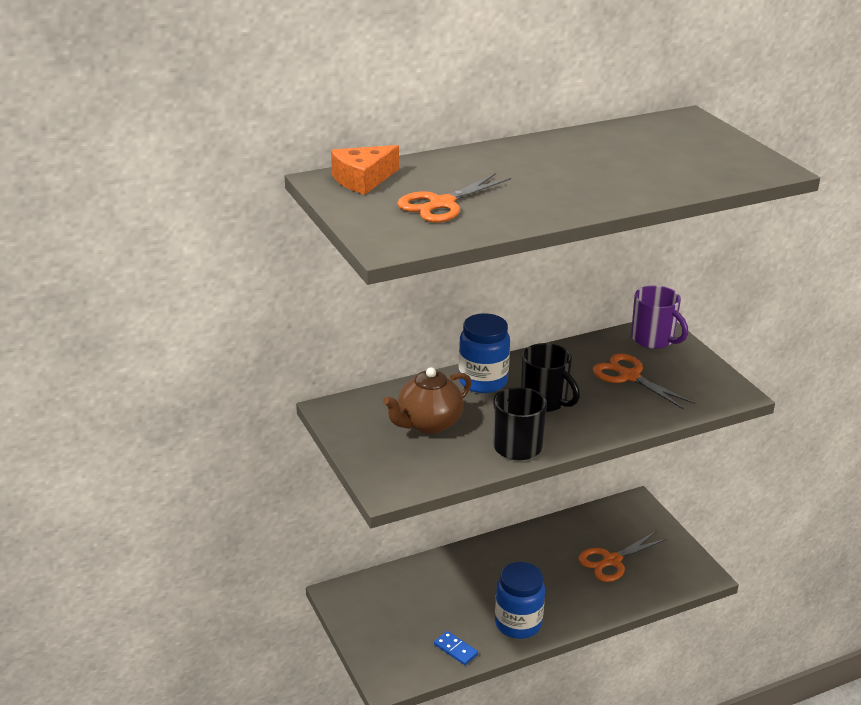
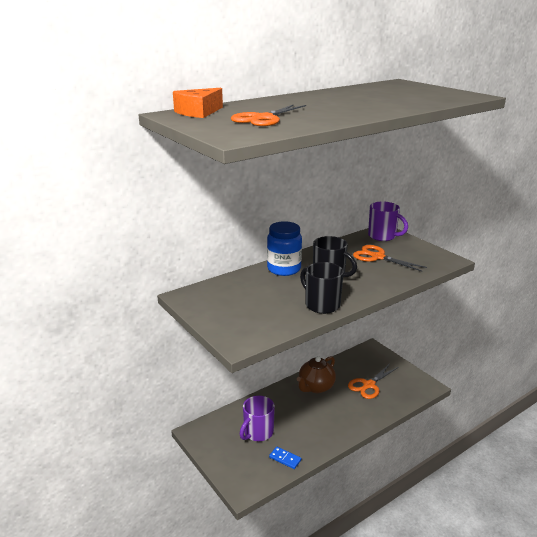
camera: 10 degrees left, 5 degrees down
(426, 608) = (258, 432): none -> purple mug
(428, 424) = (255, 298): brown teapot -> brown teapot (316, 387)
(518, 624) = (322, 434): blue jar -> none

